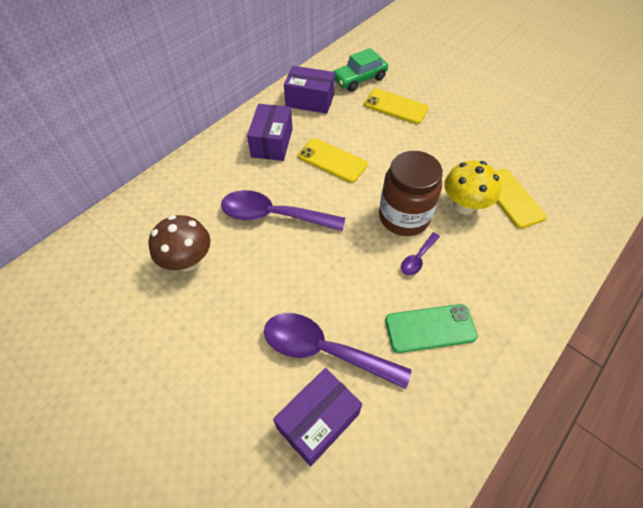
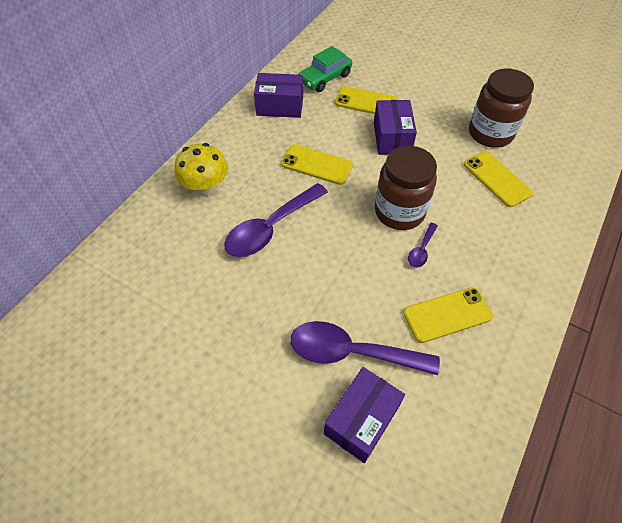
camera: 10 degrees left, 0 degrees up
(188, 261) = (195, 286): brown mushroom -> none
(272, 143) = (251, 154): purple box -> purple box (392, 138)
(273, 215) = (270, 228): purple spoon -> purple spoon turned 45 degrees counterclockwise
(430, 328) = (447, 315): green phone -> yellow phone
(464, 206) = (454, 192): yellow mushroom -> yellow mushroom (206, 188)
(514, 151) = (490, 133): none -> brown jar

